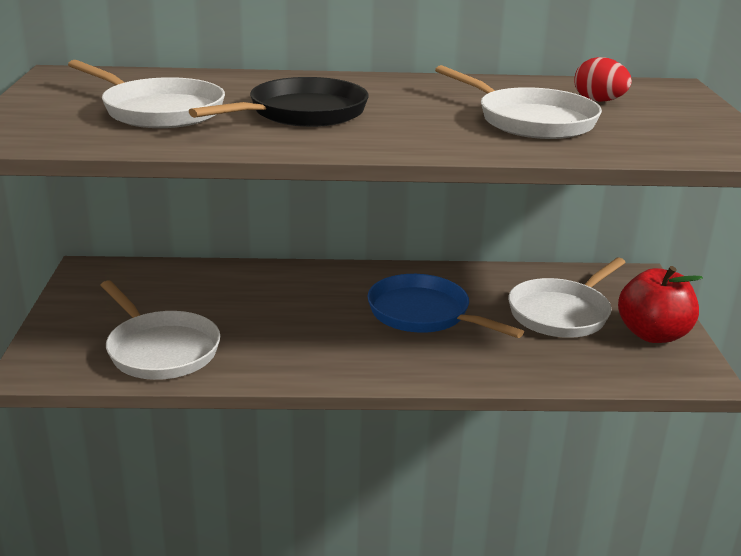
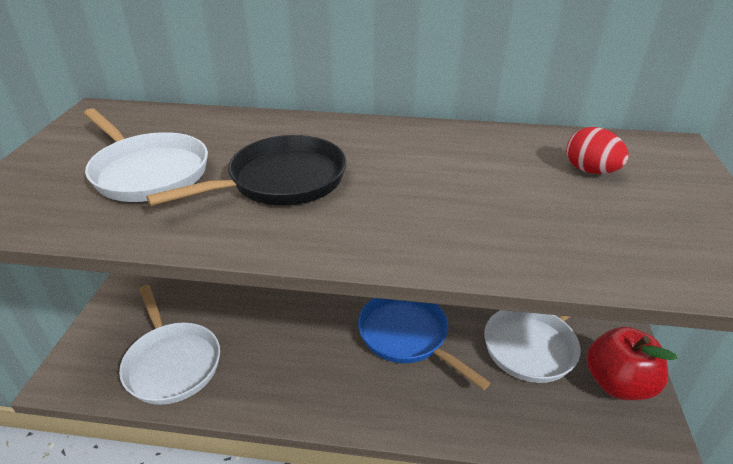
camera: 10 degrees right, 10 degrees up
(530, 120) = (510, 203): white pan -> none

